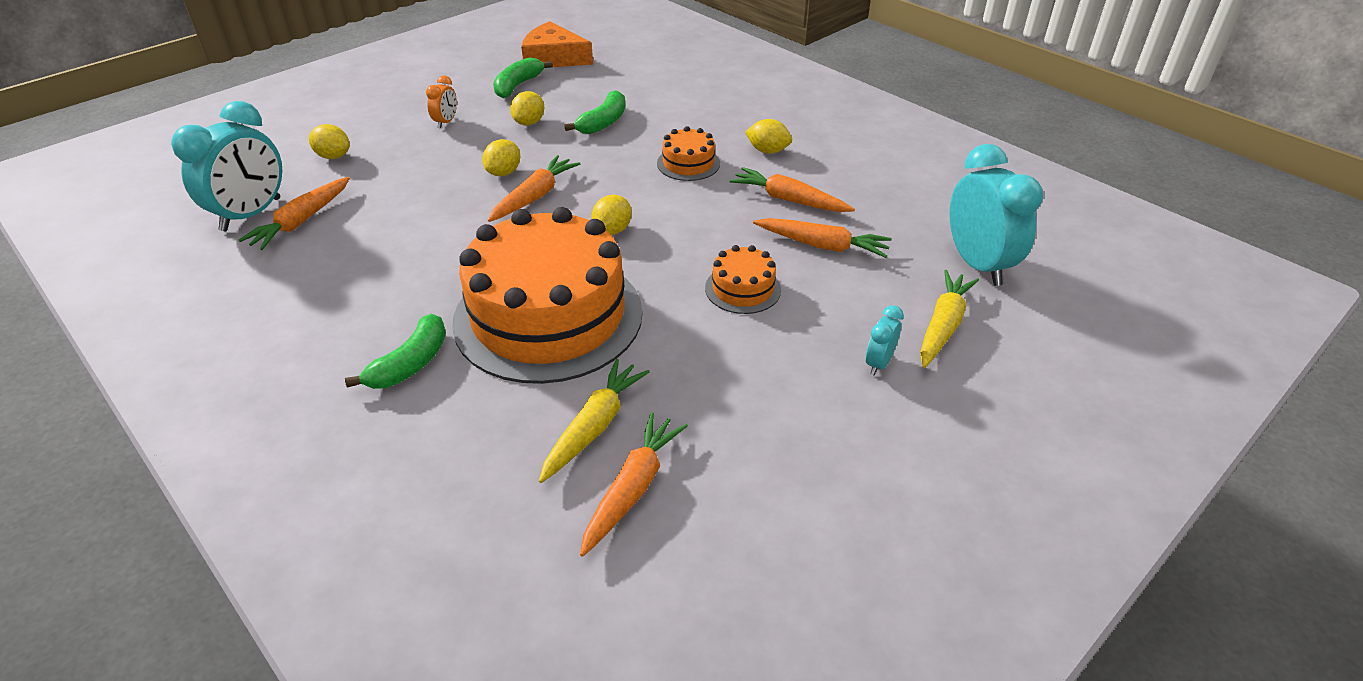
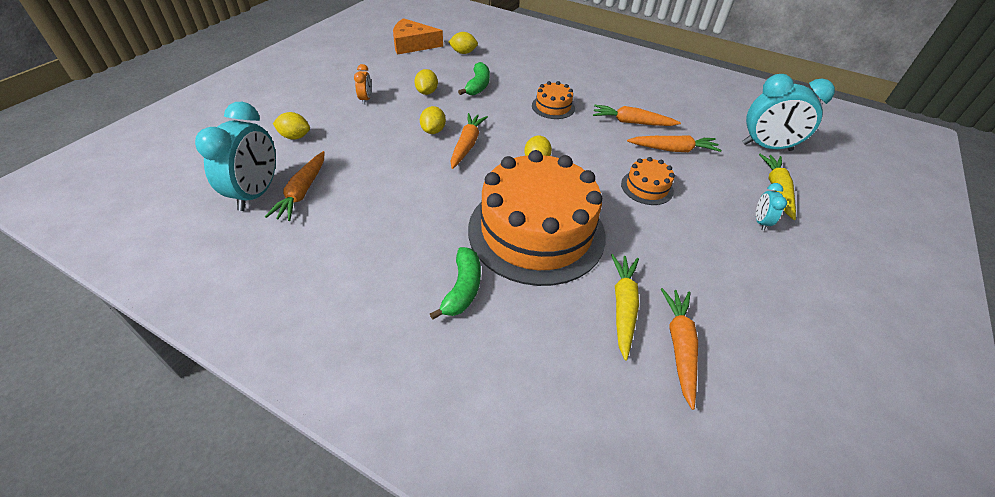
camera: 20 degrees left, 5 degrees up
(518, 85) = (400, 66): green banana -> none
(767, 151) = (596, 92): yellow lemon -> yellow lemon (463, 53)
(977, 264) = (766, 147): turquoise clock -> turquoise clock turned 135 degrees clockwise

